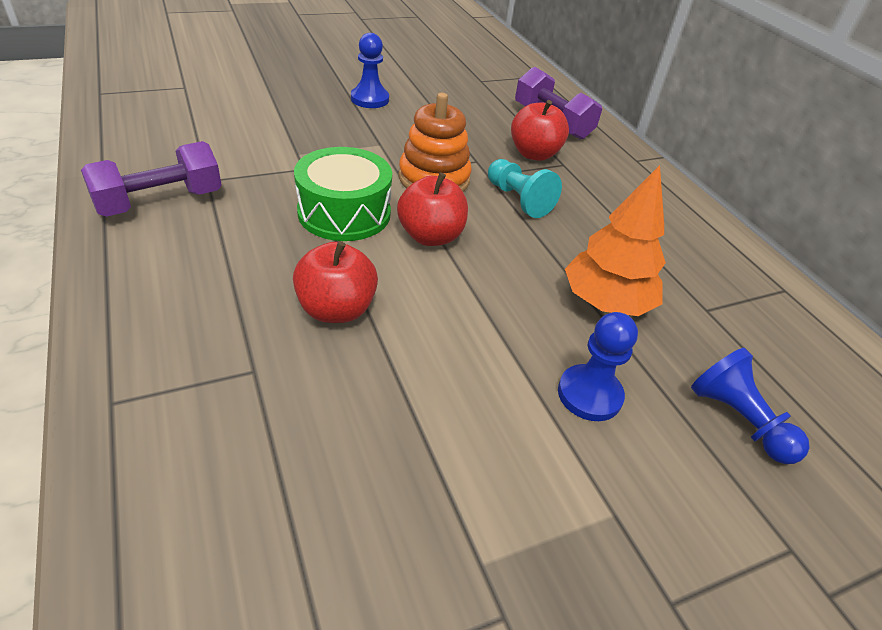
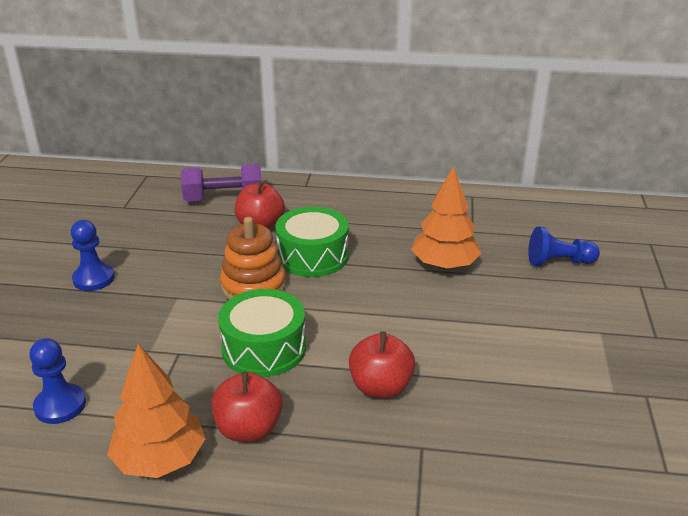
camera: 55 degrees left, 10 degrees down
(160, 202) = (160, 459): purple dumbbell -> orange tree
(430, 236) = (327, 313): red apple -> red apple (248, 429)
(518, 200) = (312, 256): turquoise pawn -> green drum
(589, 394) = (516, 305): blue pawn -> blue pawn (60, 405)

